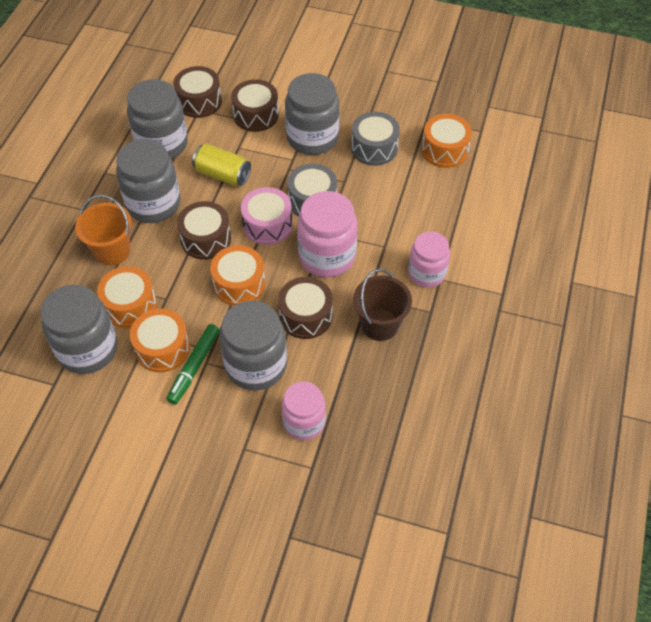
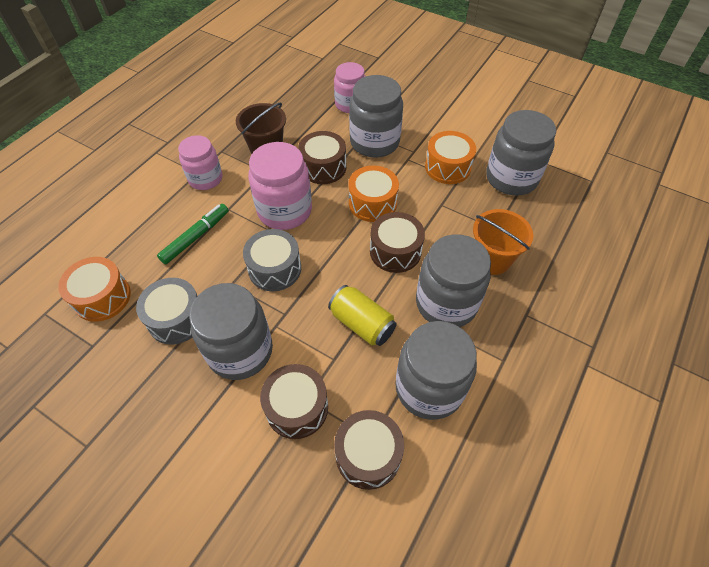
camera: 165 degrees left, 0 degrees up
(130, 305) = (474, 205): orange drum -> none
(194, 367) = (423, 150): green marker -> green marker (196, 237)
(267, 225) = (330, 253): pink drum -> none

